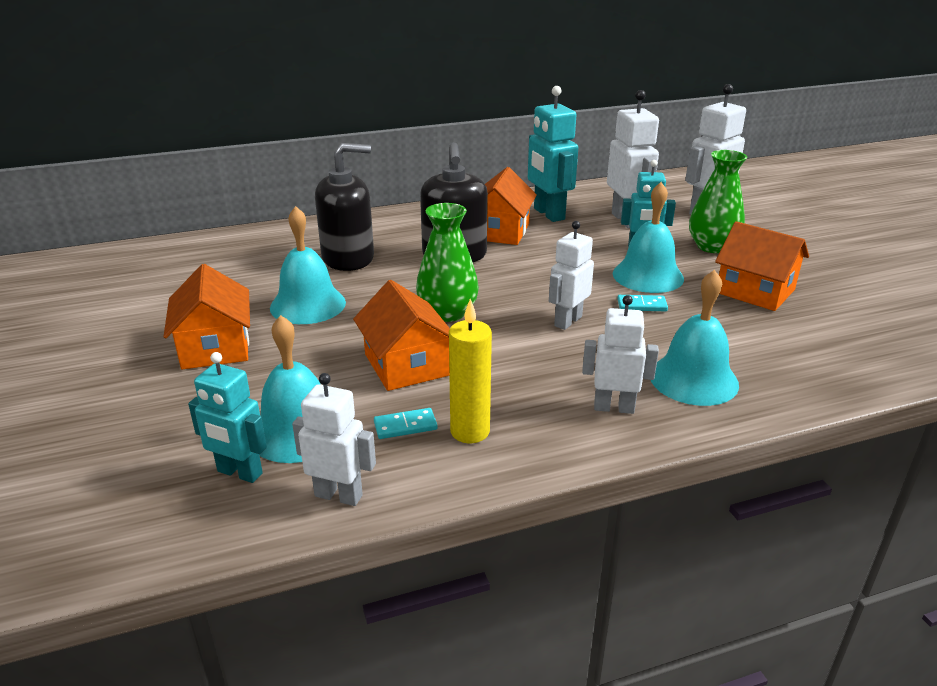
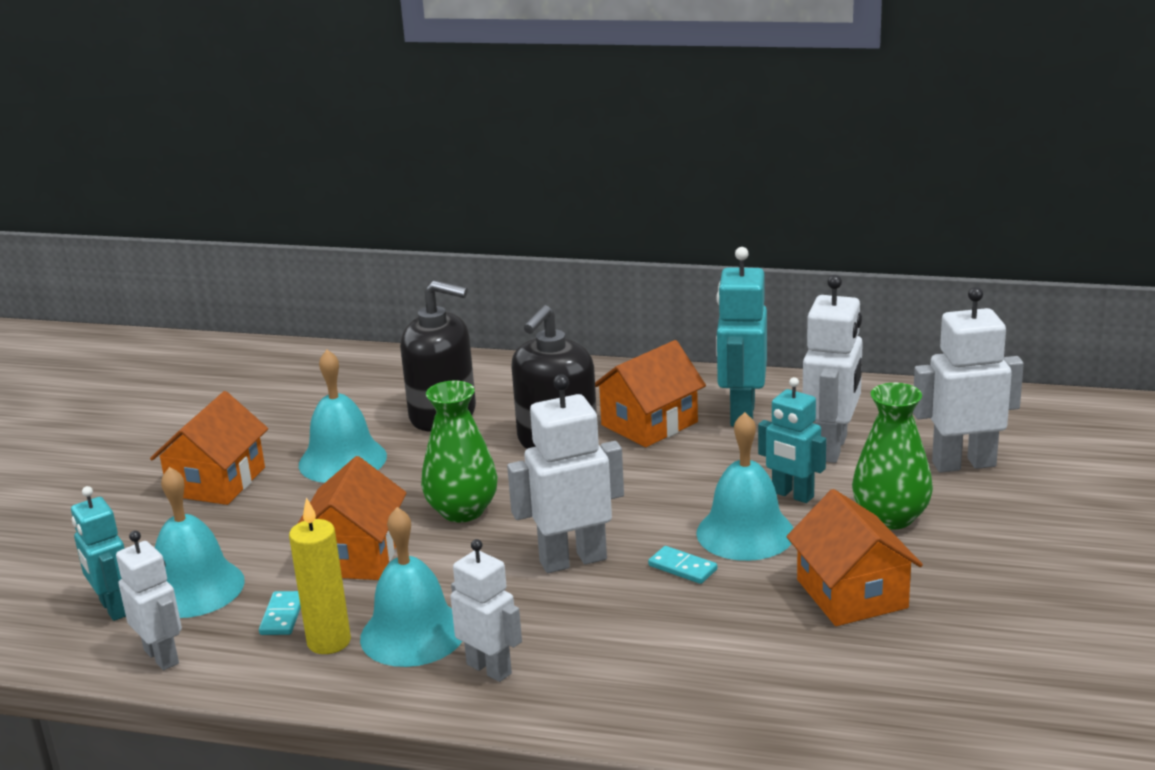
camera: 35 degrees right, 5 degrees down
(405, 426) = (282, 616): turquoise domino -> turquoise domino turned 75 degrees clockwise
(567, 321) = (572, 560): white robot -> white robot, size x1.50
(693, 379) = (614, 670): turquoise bell -> turquoise bell (413, 633)

